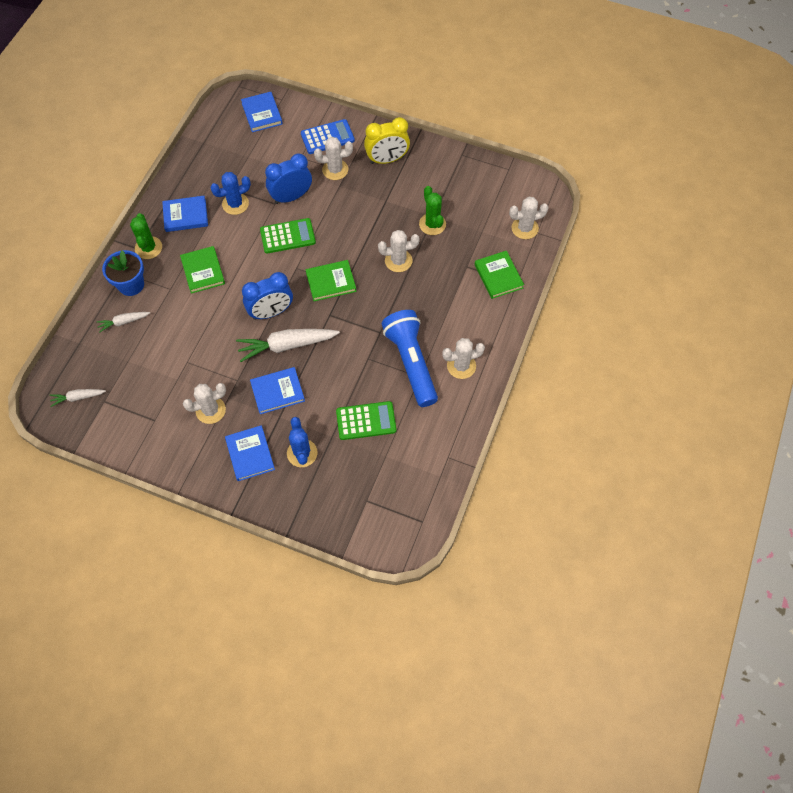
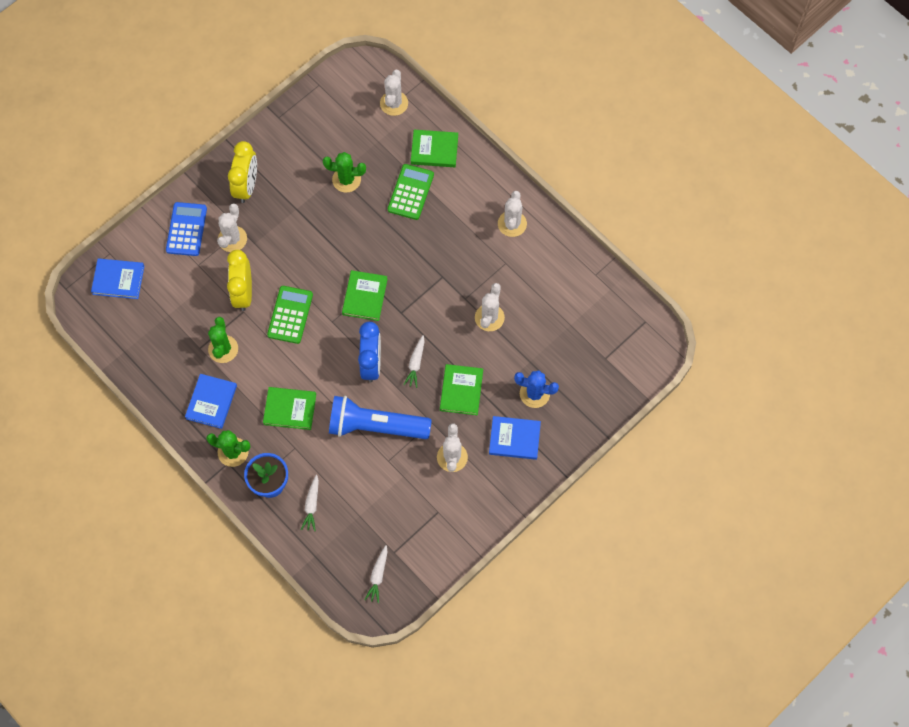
camera: 65 degrees left, 5 degrees up
(235, 204) = (223, 349): blue cactus -> green cactus
(277, 392) = (461, 390): blue book -> green book
(286, 345) = (415, 364): white carrot -> white carrot, size x0.53
(291, 197) = (243, 293): blue clock -> yellow clock
(366, 421) = (528, 327): green calculator -> green calculator (411, 192)
(398, 261) = (372, 227): white cactus -> white cactus (489, 317)
(411, 363) = (488, 264): blue flashlight -> blue flashlight (376, 426)

